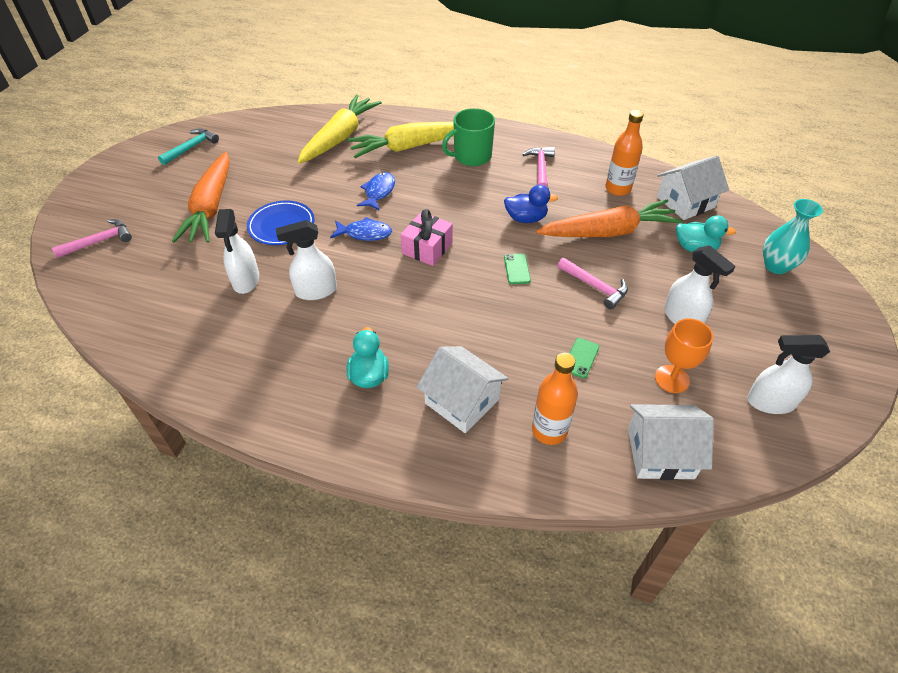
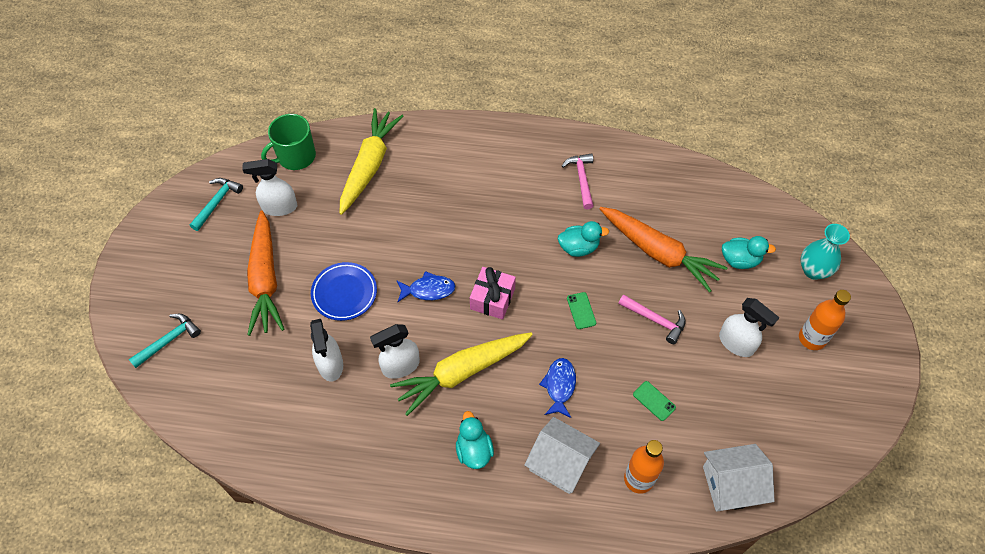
camera: 10 degrees left, 10 degrees up
(99, 241) = (169, 340): pink hammer -> turquoise hammer
(379, 192) = (428, 235): blue fish -> blue fish (559, 386)
(409, 147) = (444, 169): yellow carrot -> yellow carrot (462, 372)
(471, 156) = (510, 173): green mug -> green mug (295, 156)
(526, 218) = (579, 247): blue duck -> turquoise duck
(581, 358) = (654, 401): green phone -> green phone turned 60 degrees counterclockwise
(608, 232) = (658, 253): orange carrot -> orange carrot turned 60 degrees clockwise
(618, 189) = (660, 196): orange bottle -> orange bottle (812, 338)
(672, 379) = (733, 410): orange goblet -> none
(685, 202) = (726, 204): white house -> none
(770, 402) = (815, 419): white spray bottle -> white spray bottle (279, 207)

